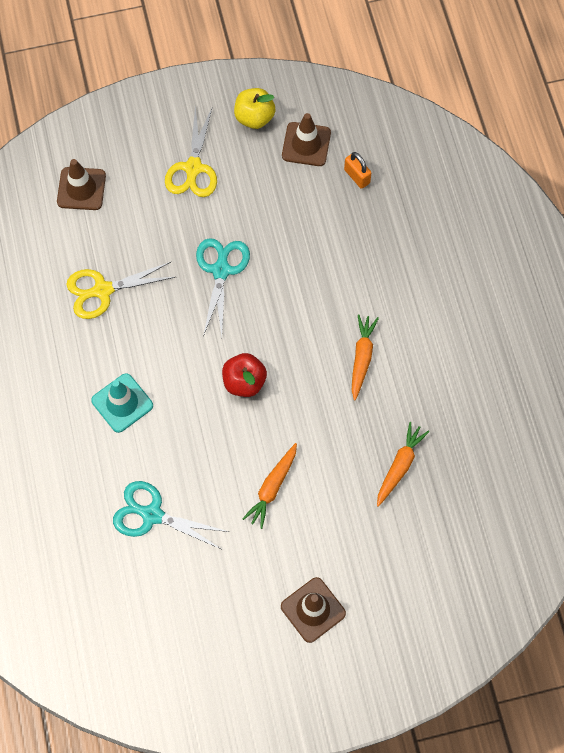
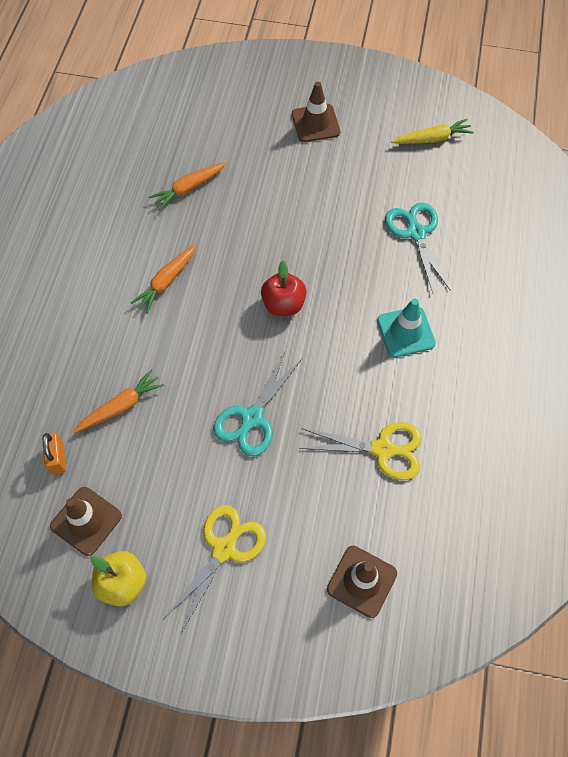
camera: 155 degrees left, 5 degrees down
(151, 514) = (416, 233): turquoise scissors -> turquoise scissors turned 150 degrees counterclockwise
(177, 646) = (432, 139): none -> yellow carrot
(272, 488) = (303, 213): orange carrot -> orange carrot (121, 406)

